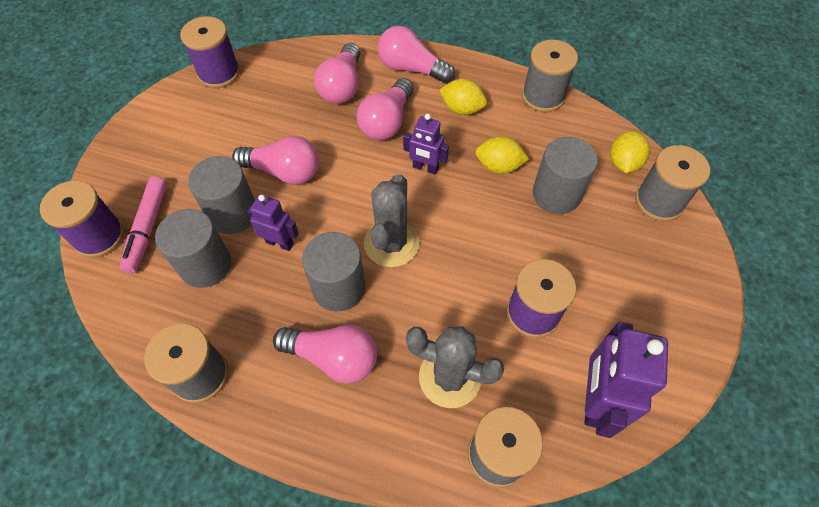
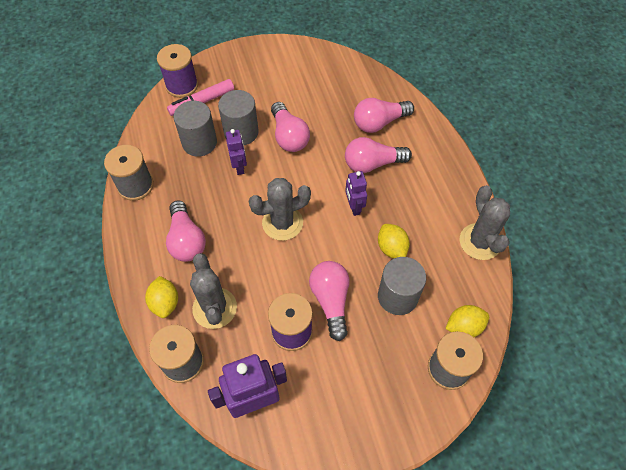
camera: 55 degrees right, 0 degrees up
(219, 73) = (332, 57): purple spool -> none
(338, 287) = (232, 215): grey cylinder -> none
(411, 69) = (430, 150): pink light bulb -> pink light bulb (331, 301)
(462, 109) = (422, 199): yellow lemon -> yellow lemon (165, 303)
(543, 96) = (480, 242): grey spool -> grey cactus

